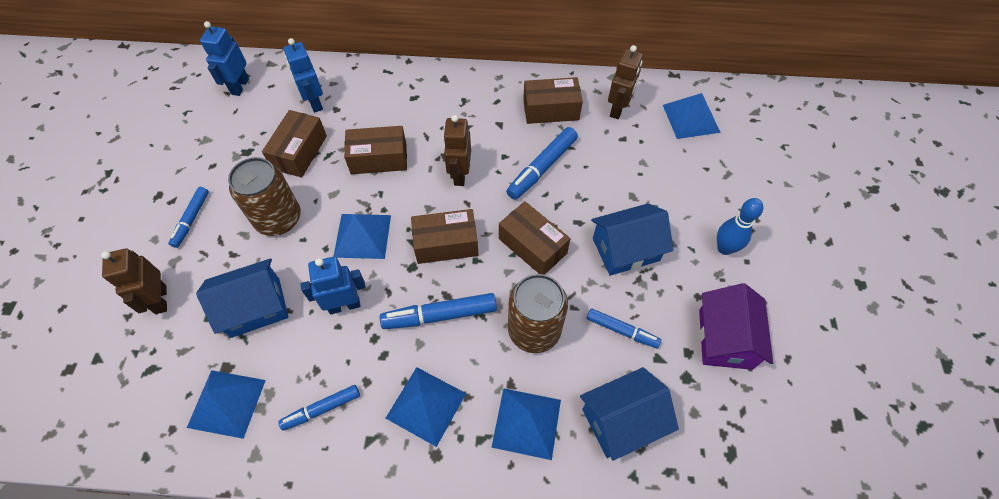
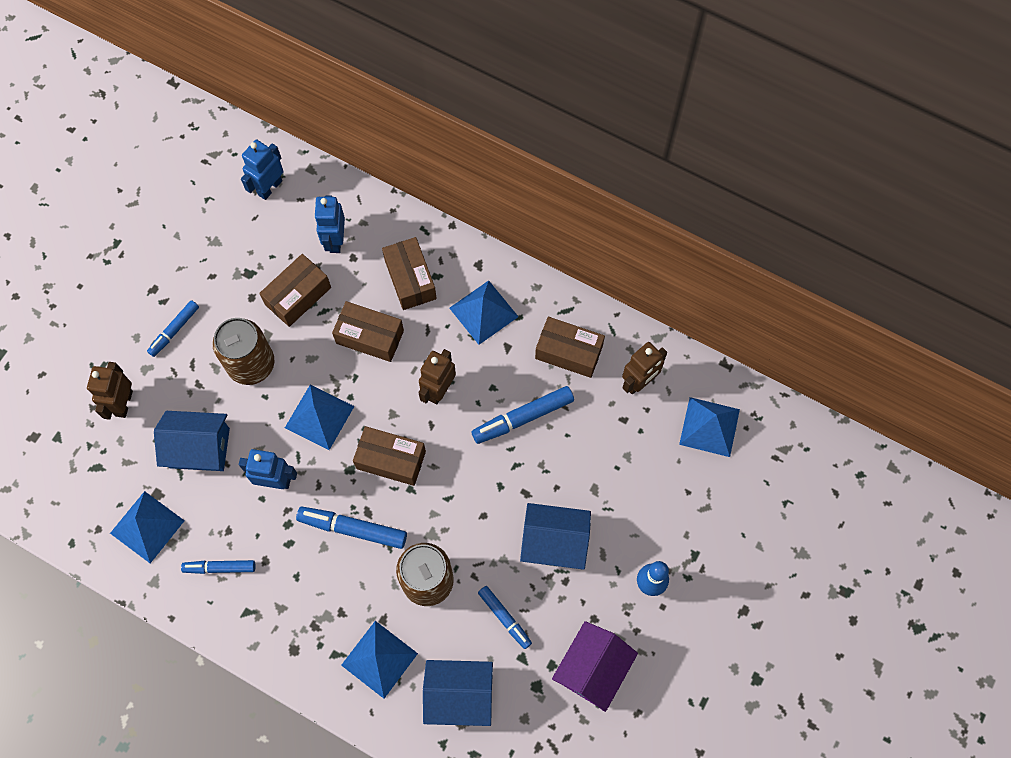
camera: 25 degrees right, 10 degrees up
(426, 405) = (304, 605): blue pyramid -> blue pyramid (483, 312)
(532, 246) = (469, 498): brown box -> brown box (410, 279)

